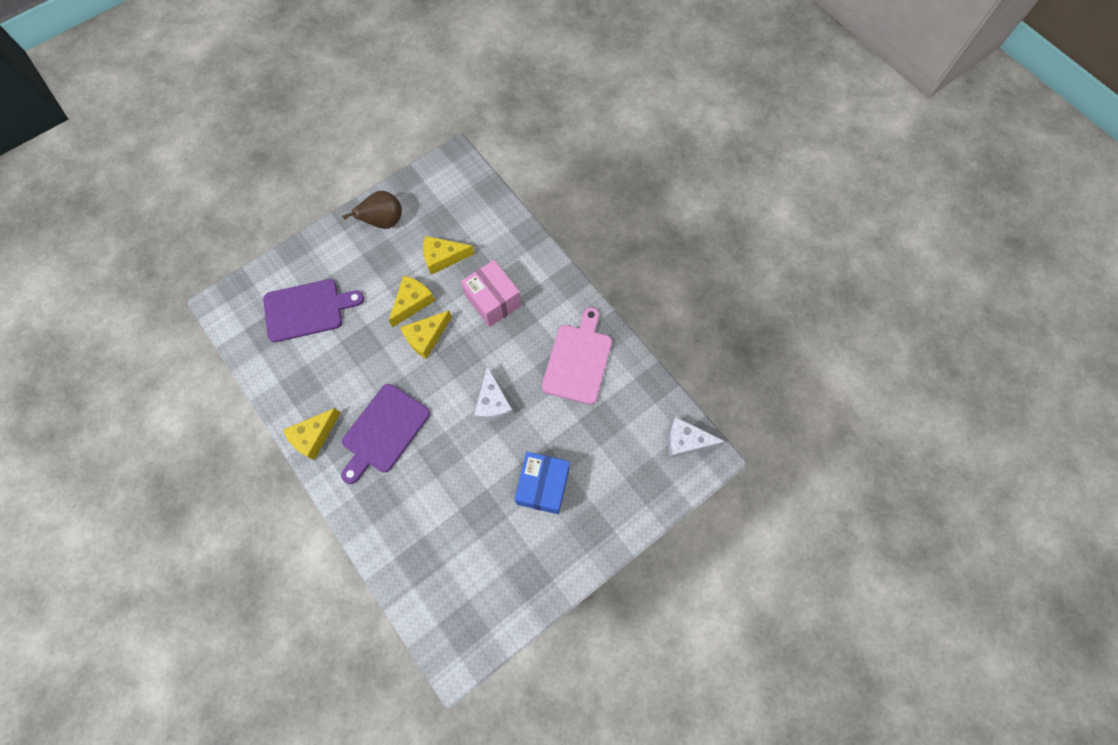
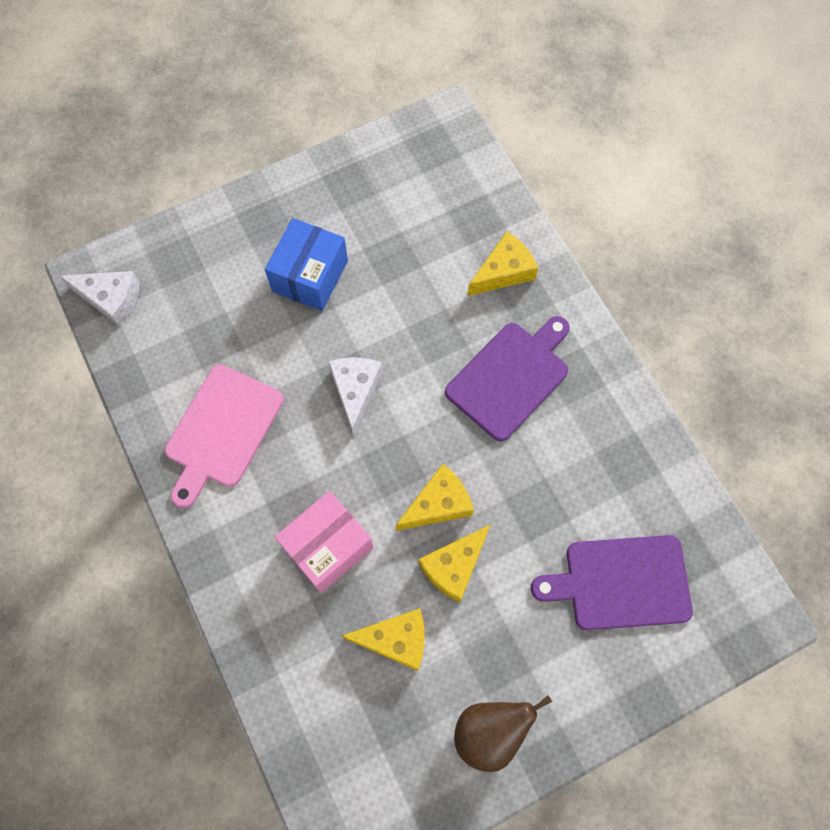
camera: 170 degrees left, 0 degrees up
(313, 436) = (607, 386): yellow cheese -> yellow cheese (503, 272)
(493, 300) = (327, 547): pink box -> pink box turned 75 degrees clockwise

